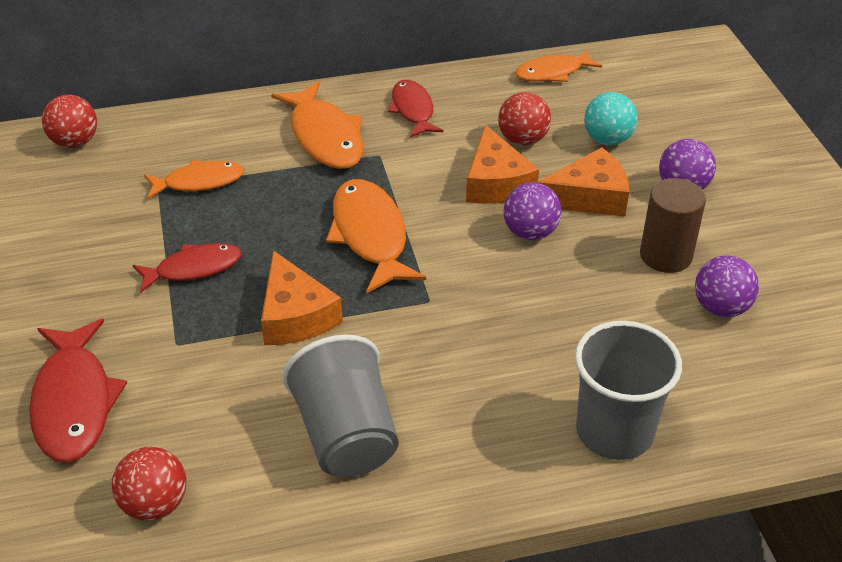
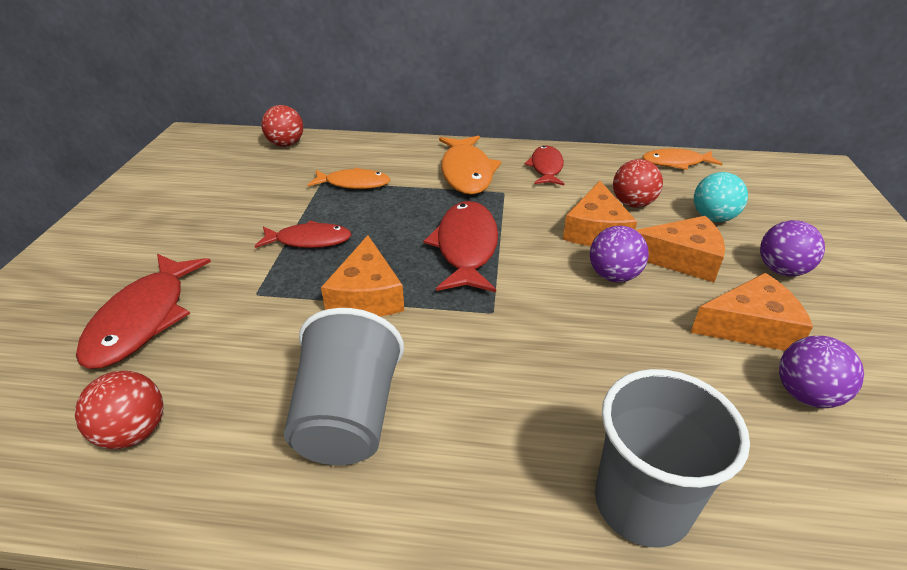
camera: 20 degrees right, 5 degrees down
(370, 235) = (466, 247): orange fish -> red fish
(665, 255) = (750, 326): brown cylinder -> orange cheese

